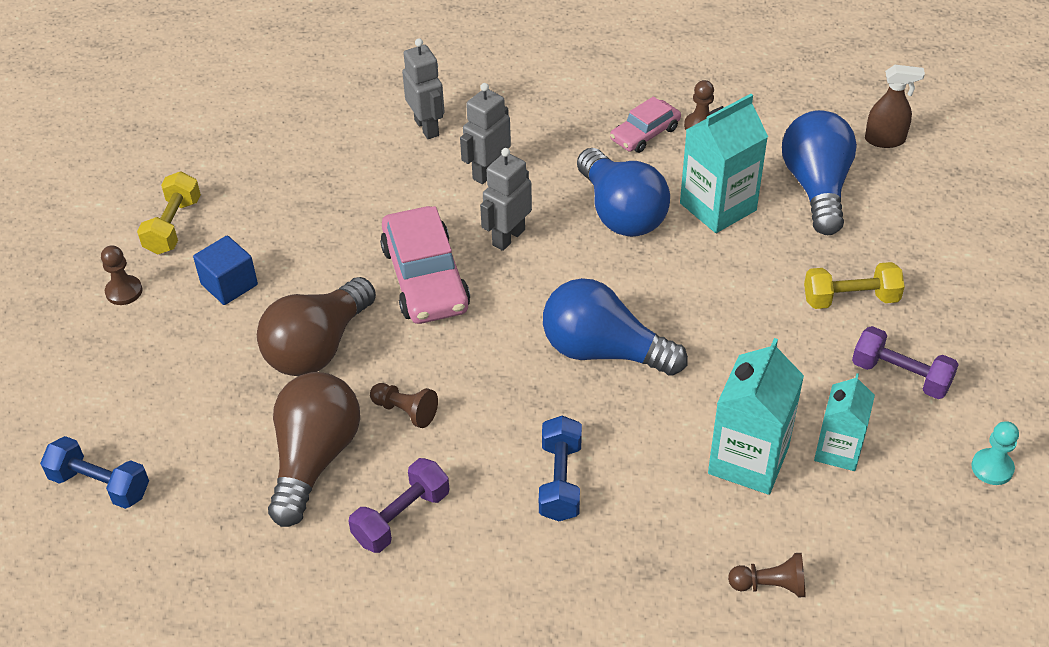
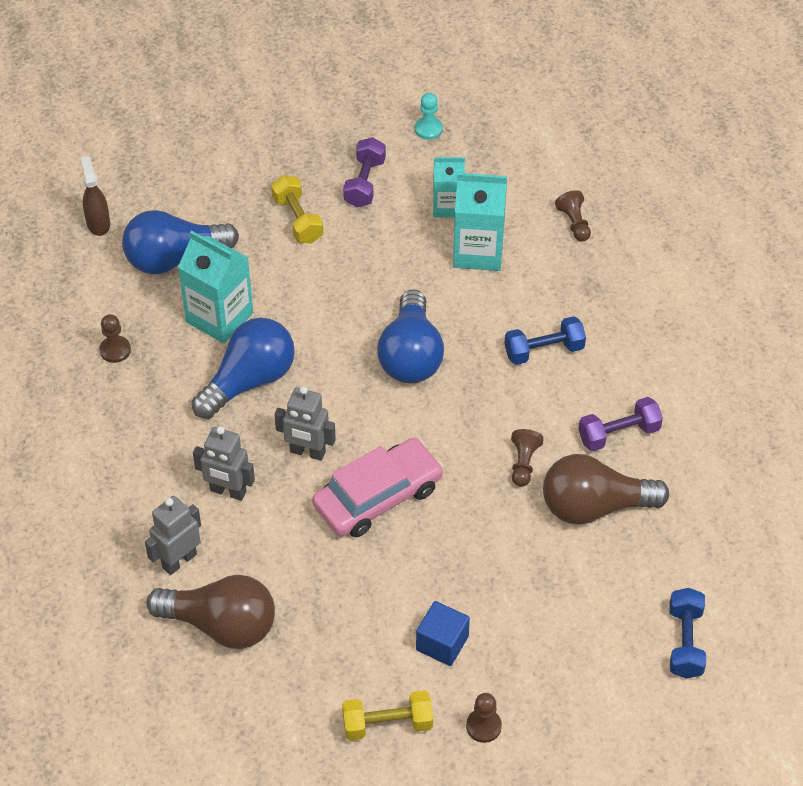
camera: 110 degrees left, 5 degrees up
(318, 347) = (485, 547): brown light bulb -> brown light bulb (221, 625)
(401, 517) = (618, 434): purple dumbbell -> purple dumbbell turned 45 degrees counterclockwise
(645, 134) = (138, 388): pink car -> none

